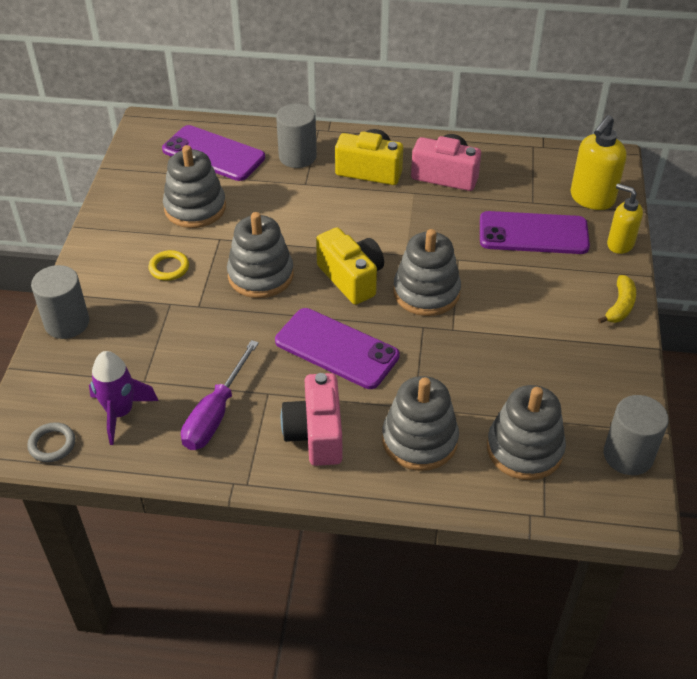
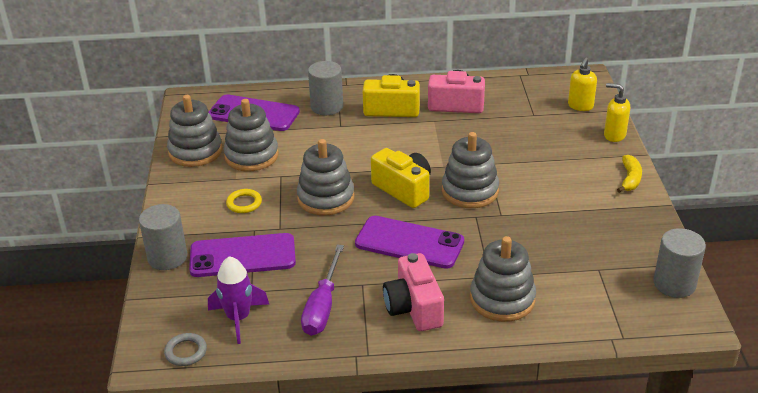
camera: 10 degrees left, 10 degrees down
(524, 449) = (590, 292): grey stacking toy -> grey stacking toy (195, 151)
(533, 233) = (542, 137): purple phone -> purple phone (242, 256)
(591, 199) = (580, 106): yellow soap dispenser -> yellow soap dispenser, size x0.67

